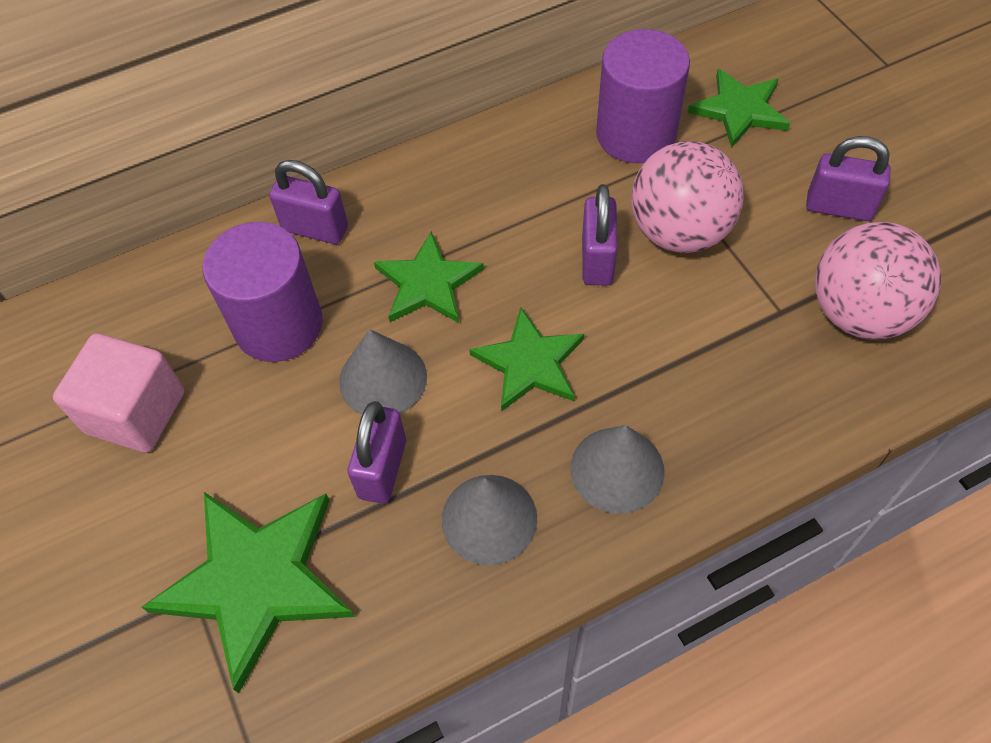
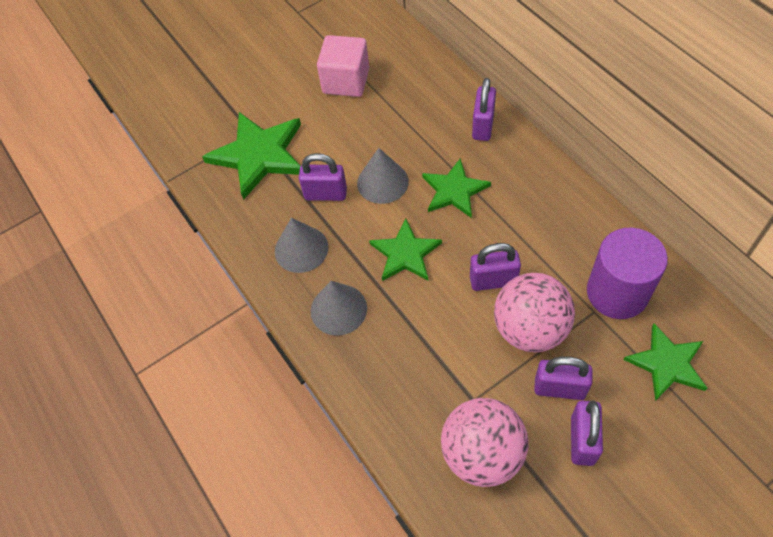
camera: 85 degrees right, 0 degrees up
(278, 325) = (410, 126): purple cylinder -> none
(767, 216) = (559, 388): none -> purple padlock

